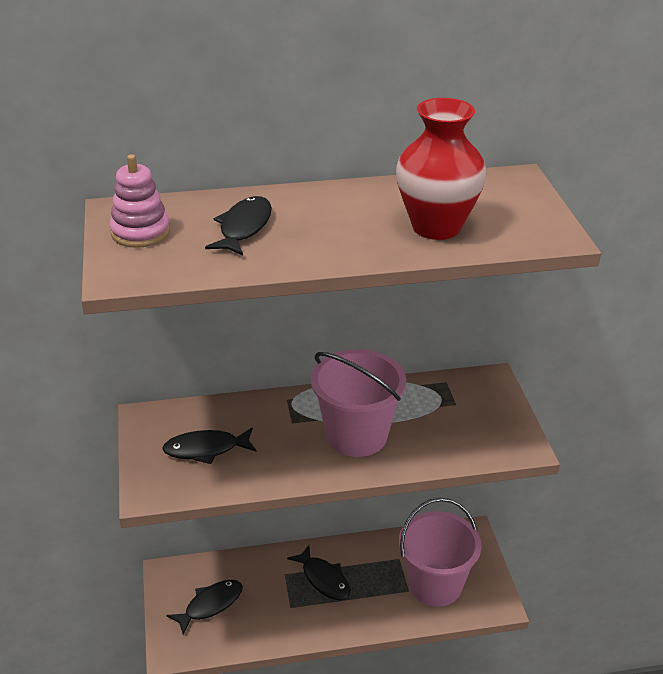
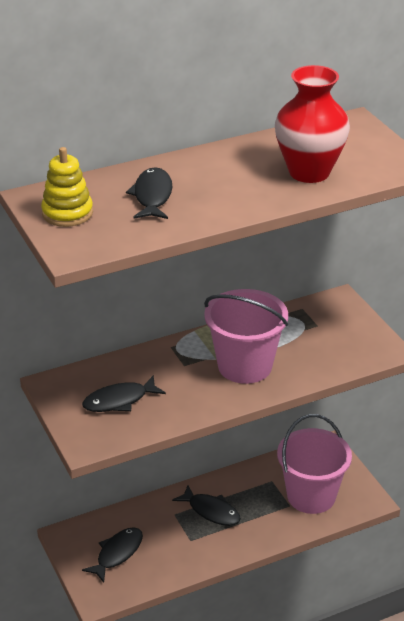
camera: 15 degrees left, 0 degrees up
(140, 232) = (67, 213): pink stacking toy -> yellow stacking toy

